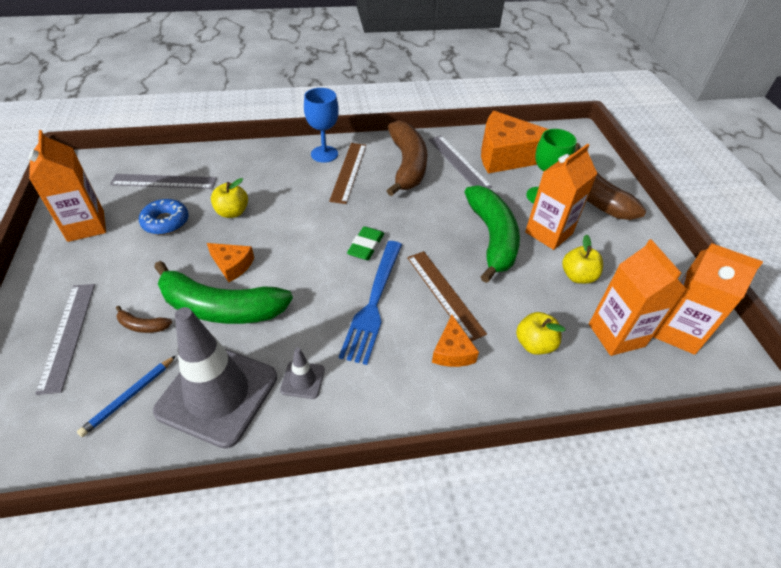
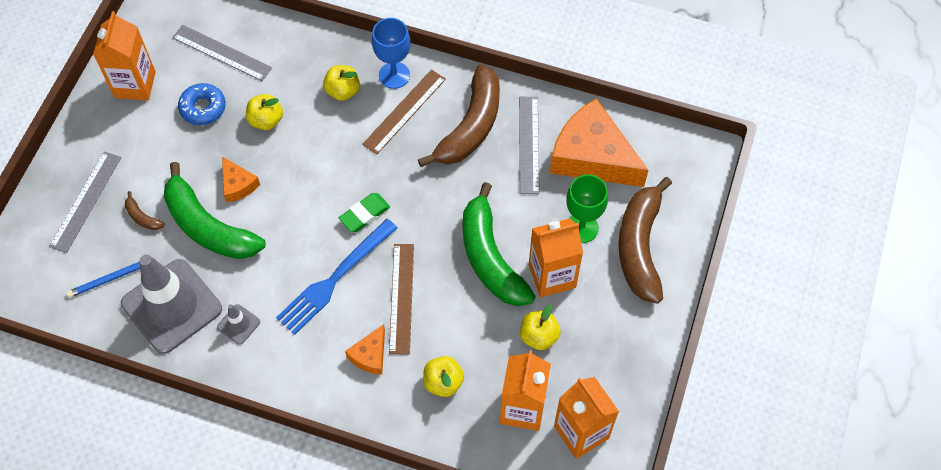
camera: 30 degrees right, 15 degrees up
(289, 175) = (343, 91): none -> yellow apple
(492, 238) = (490, 257): green banana -> green banana turned 135 degrees clockwise

